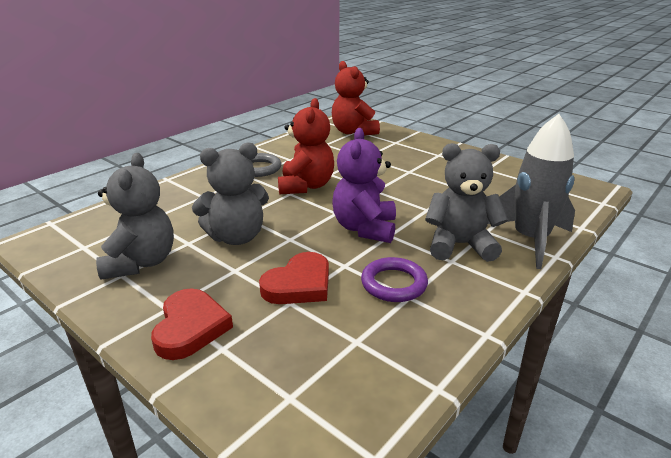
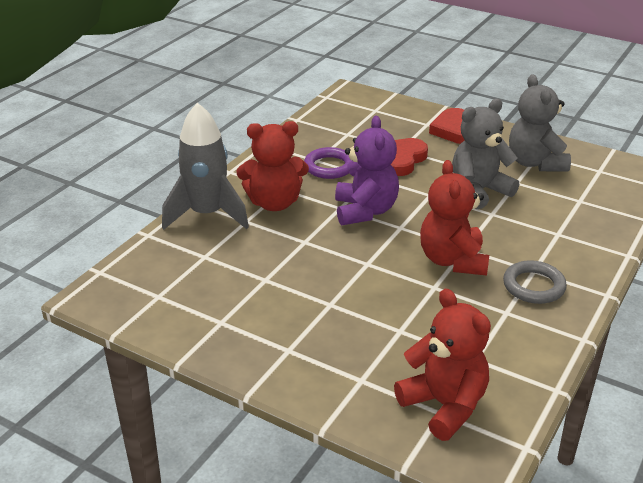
camera: 170 degrees right, 5 degrees up
(460, 245) = (274, 203): grey teddy bear -> red teddy bear

